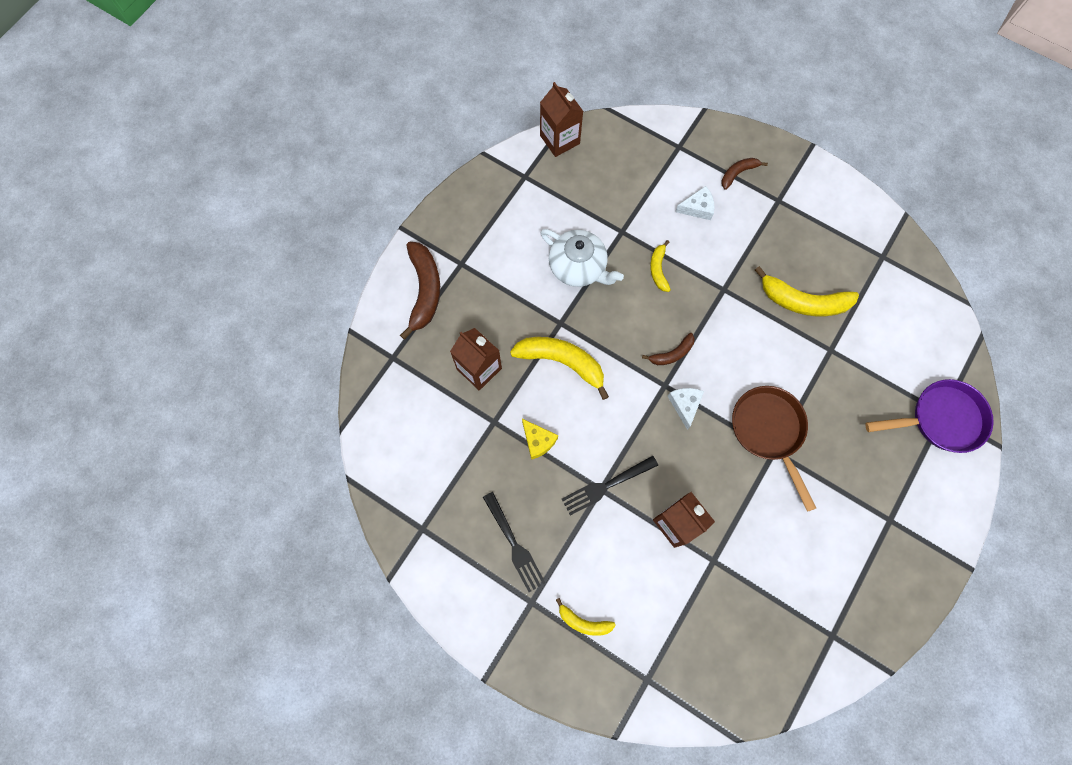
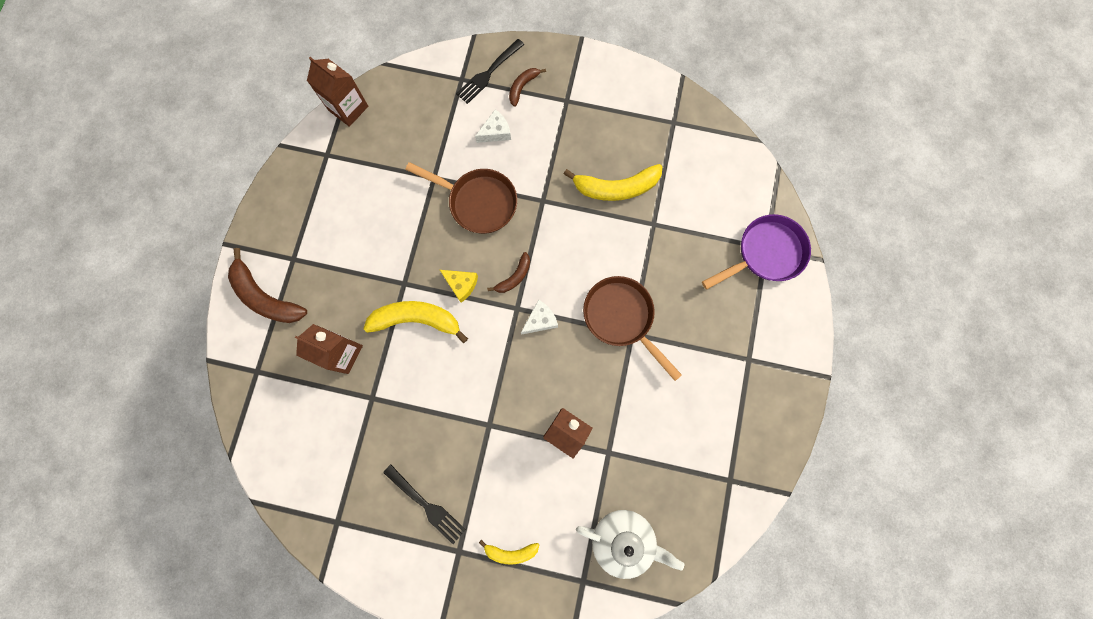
camera: 20 degrees left, 5 degrees up
(424, 290) = (266, 297): brown banana -> brown banana turned 150 degrees clockwise
(538, 441) = (418, 401): yellow cheese -> yellow cheese (461, 284)
(578, 267) = (404, 225): white teapot -> white teapot (623, 540)
(606, 485) = (492, 420): black fork -> black fork (488, 73)
(658, 269) = (478, 202): yellow banana -> brown pan
(685, 405) = (540, 320): white cheese -> white cheese turned 75 degrees clockwise

